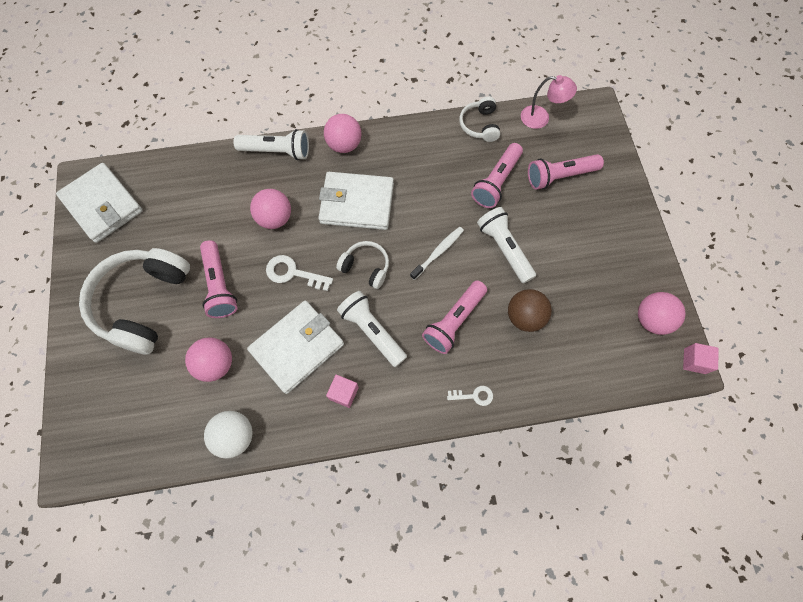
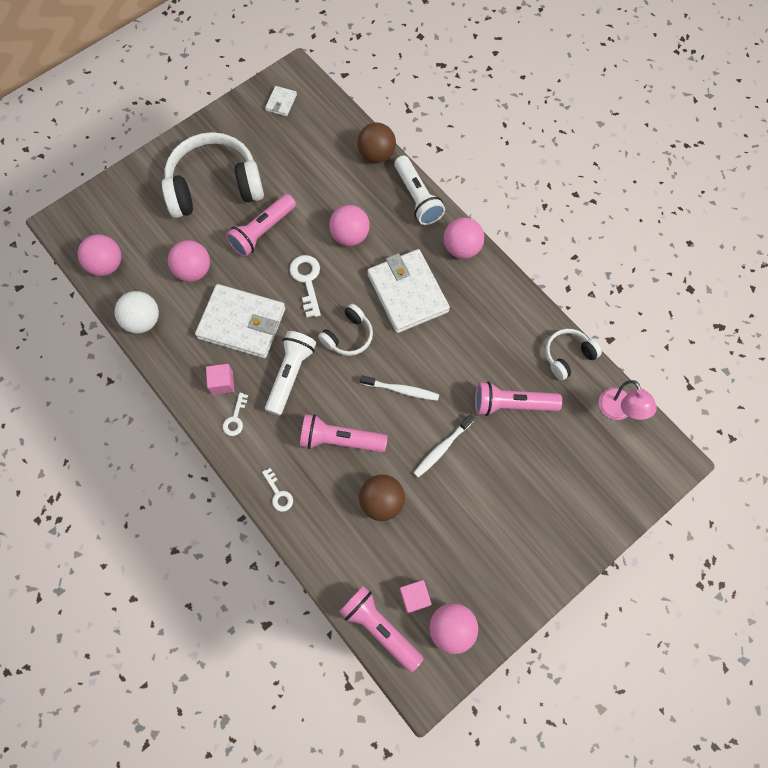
camera: 60 degrees right, 0 degrees up
(102, 205) = (281, 102): white wallet -> white wallet, size x0.44
(151, 444) = (106, 265): none -> pink ball
(214, 159) = (376, 155): none -> brown ball
(366, 267) = (348, 336): white headphones -> white headphones turned 45 degrees clockwise
(384, 398) = (235, 418): none -> white key
(504, 249) = (442, 448): white flashlight -> white toothbrush
(560, 176) = (560, 463): pink flashlight -> pink flashlight (380, 628)
(694, 361) = (430, 692): pink cube -> pink cube (414, 597)

